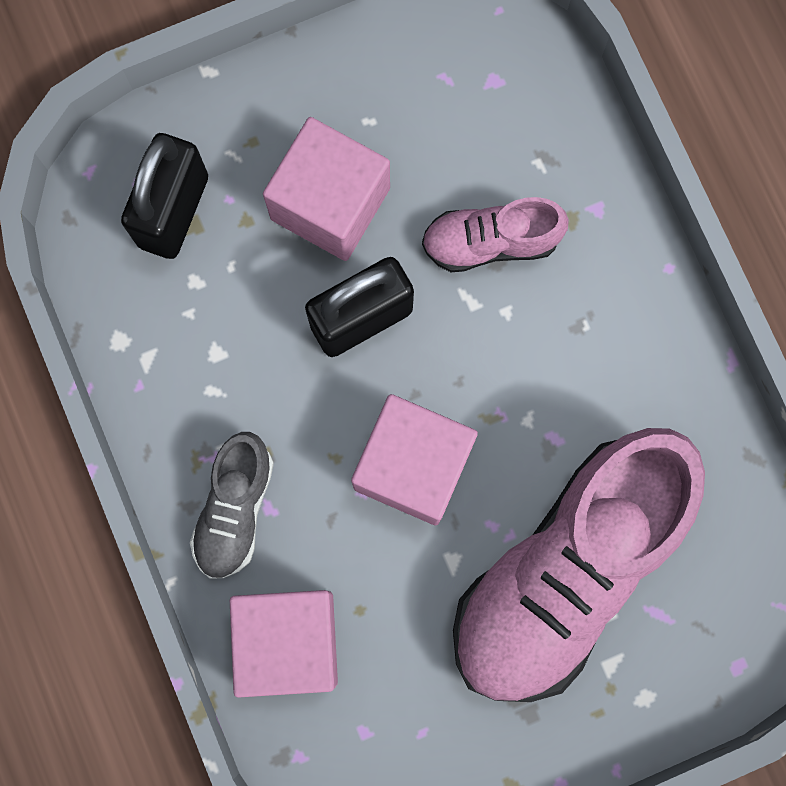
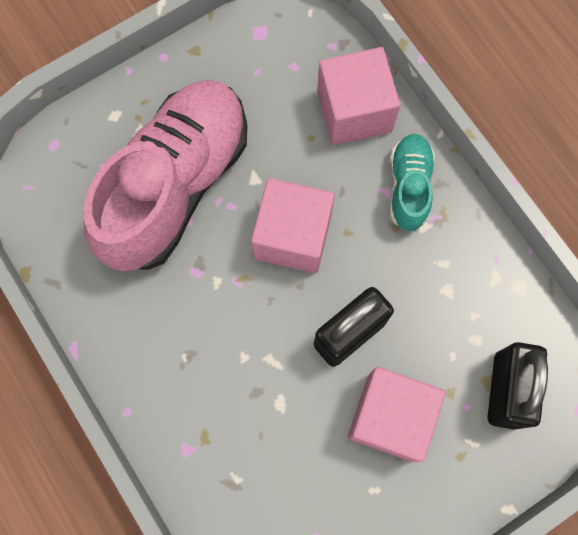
camera: 170 degrees right, 5 degrees down
(235, 509) = (409, 187): grey shoe -> turquoise shoe
(490, 242) = (264, 409): pink shoe -> none

